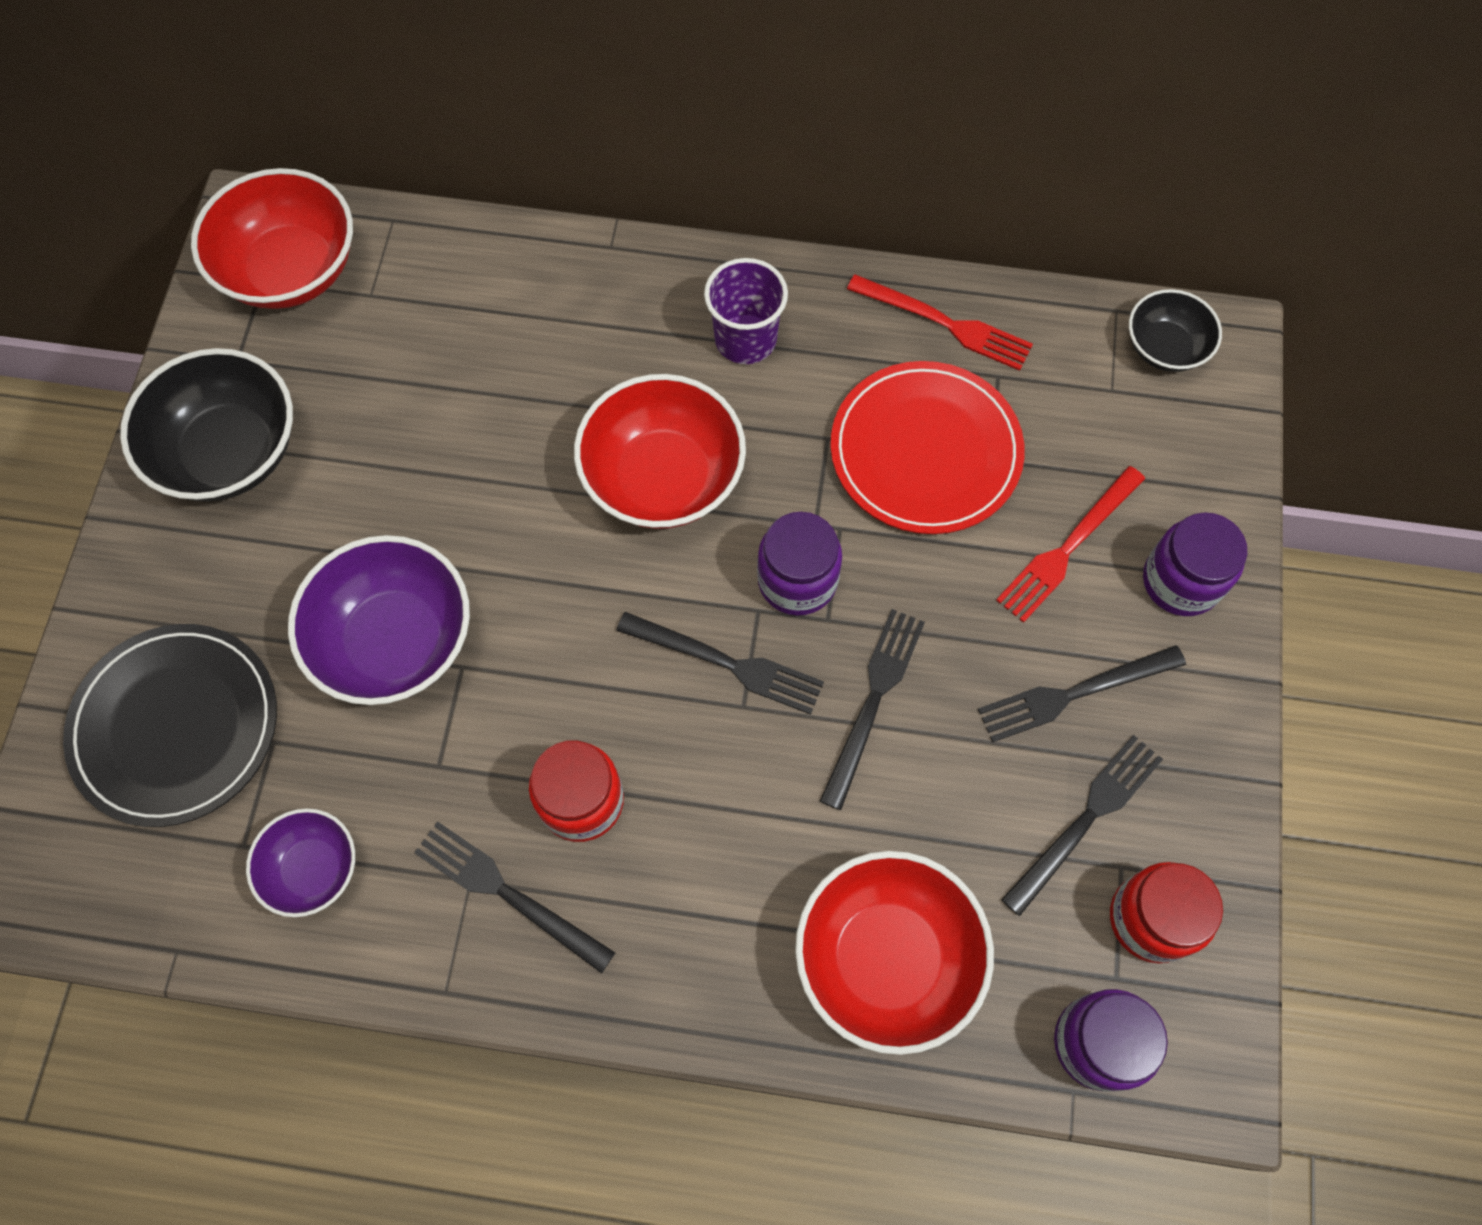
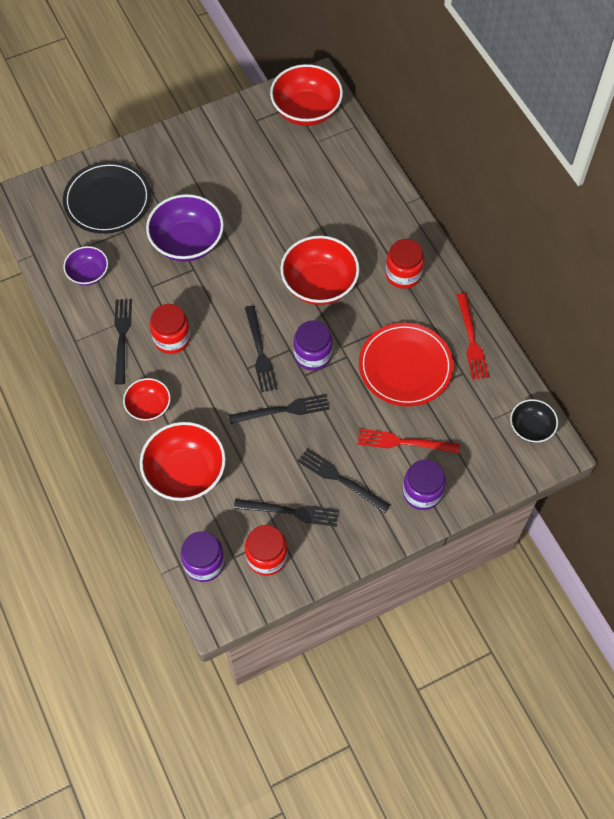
camera: 55 degrees right, 5 degrees down
(230, 452) = (218, 144): black bowl -> none
(697, 938) = (148, 407): none -> red bowl
(745, 339) = (403, 274): purple cup -> red jar

